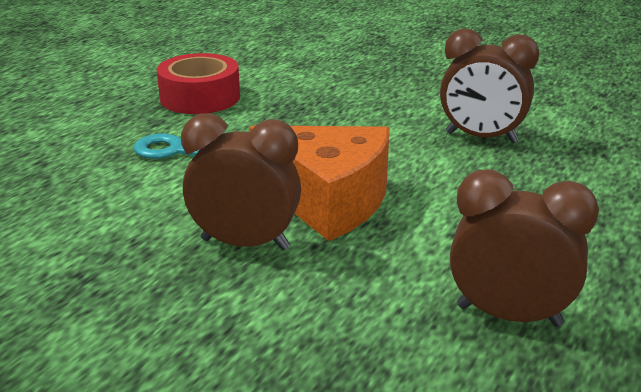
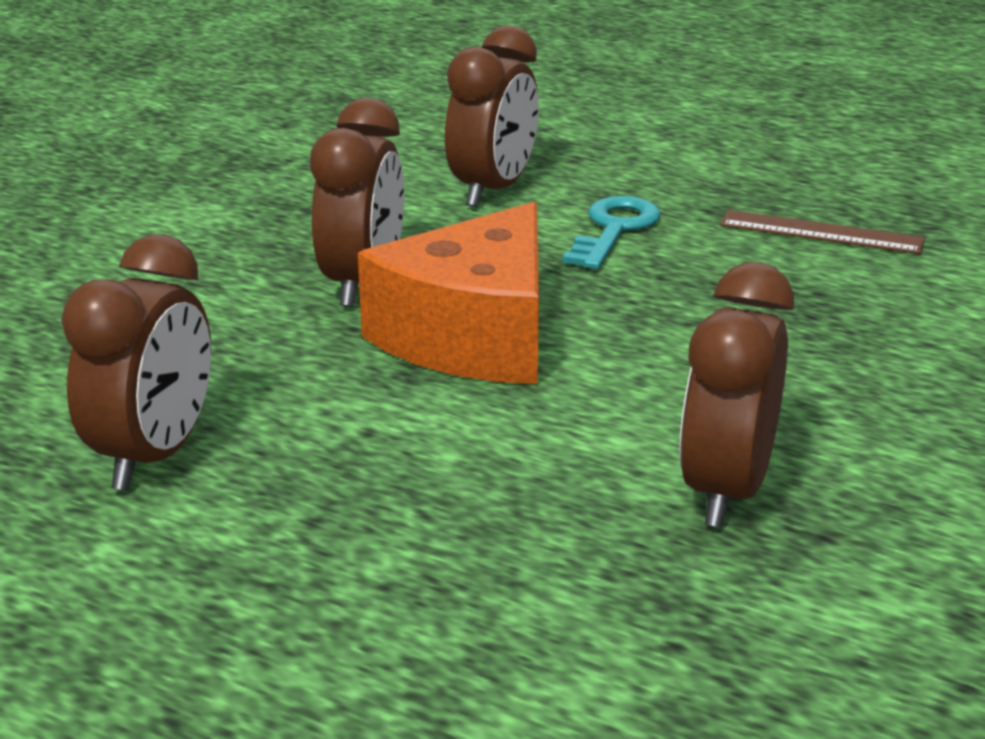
camera: 90 degrees right, 0 degrees up
(89, 194) = (493, 190): none -> brown clock
(200, 97) = (821, 232): red tape -> brown ruler

